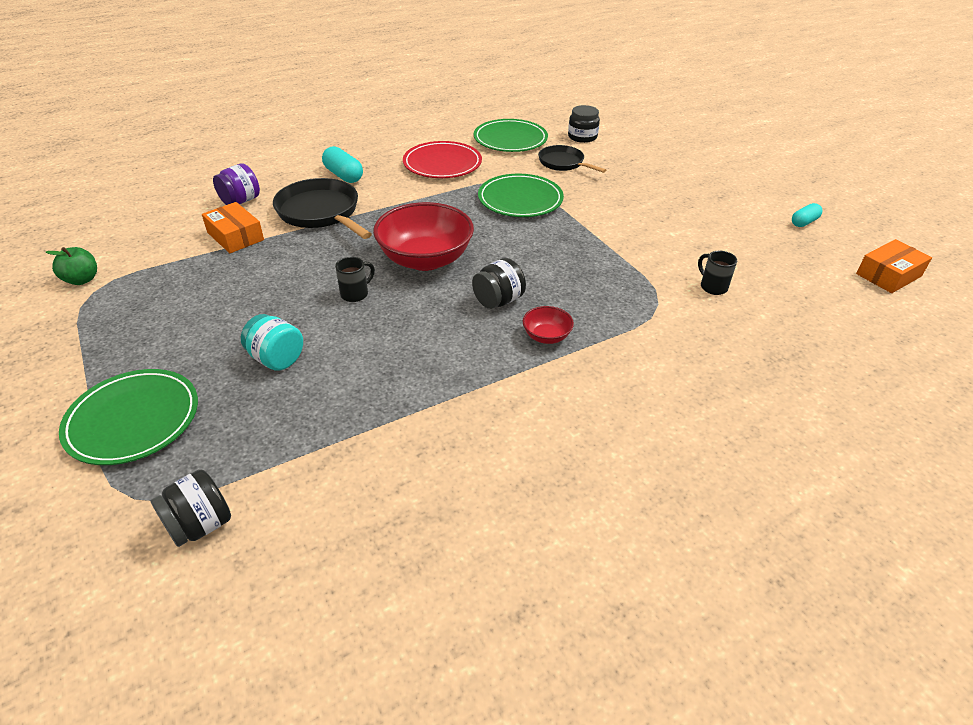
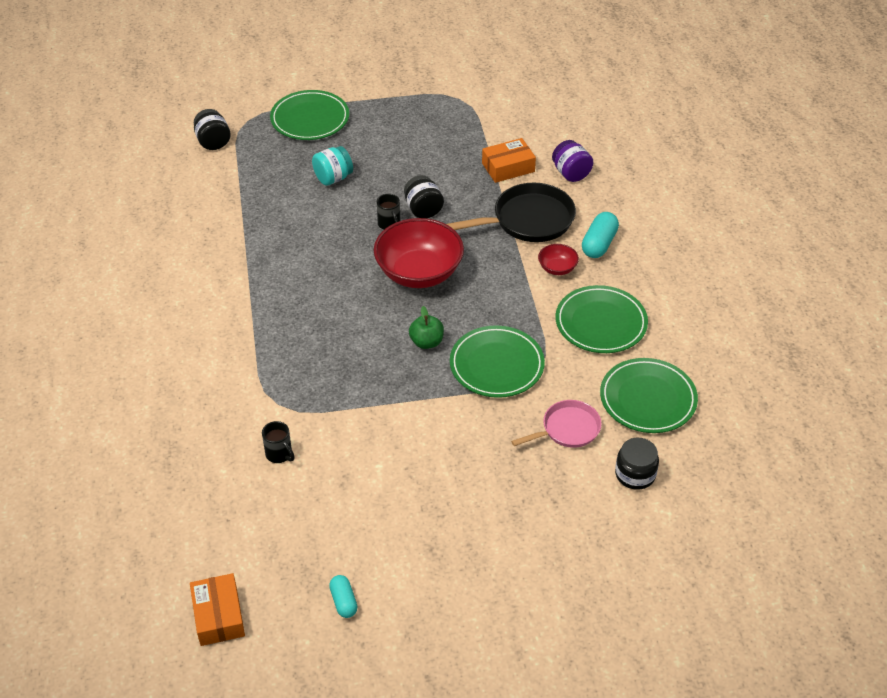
camera: 110 degrees right, 5 degrees up
(82, 280) = (478, 93): green apple -> green apple (426, 342)
(343, 175) = (599, 244): turquoise capsule -> turquoise capsule turned 45 degrees counterclockwise
(442, 164) = (601, 323): red plate -> green plate
(498, 301) = (337, 303): black jar -> black jar (423, 209)
(546, 336) = (278, 318): red bowl -> red bowl (557, 268)
(563, 163) = (567, 429): black pan -> pink pan
(712, 287) = (279, 454): black mug -> black mug turned 60 degrees clockwise

